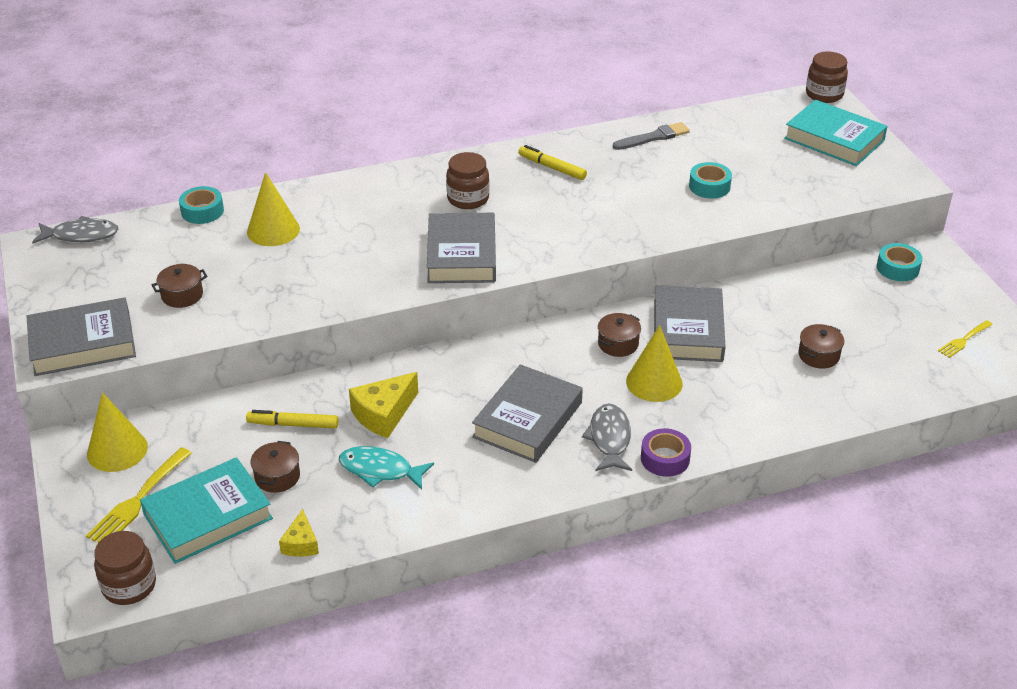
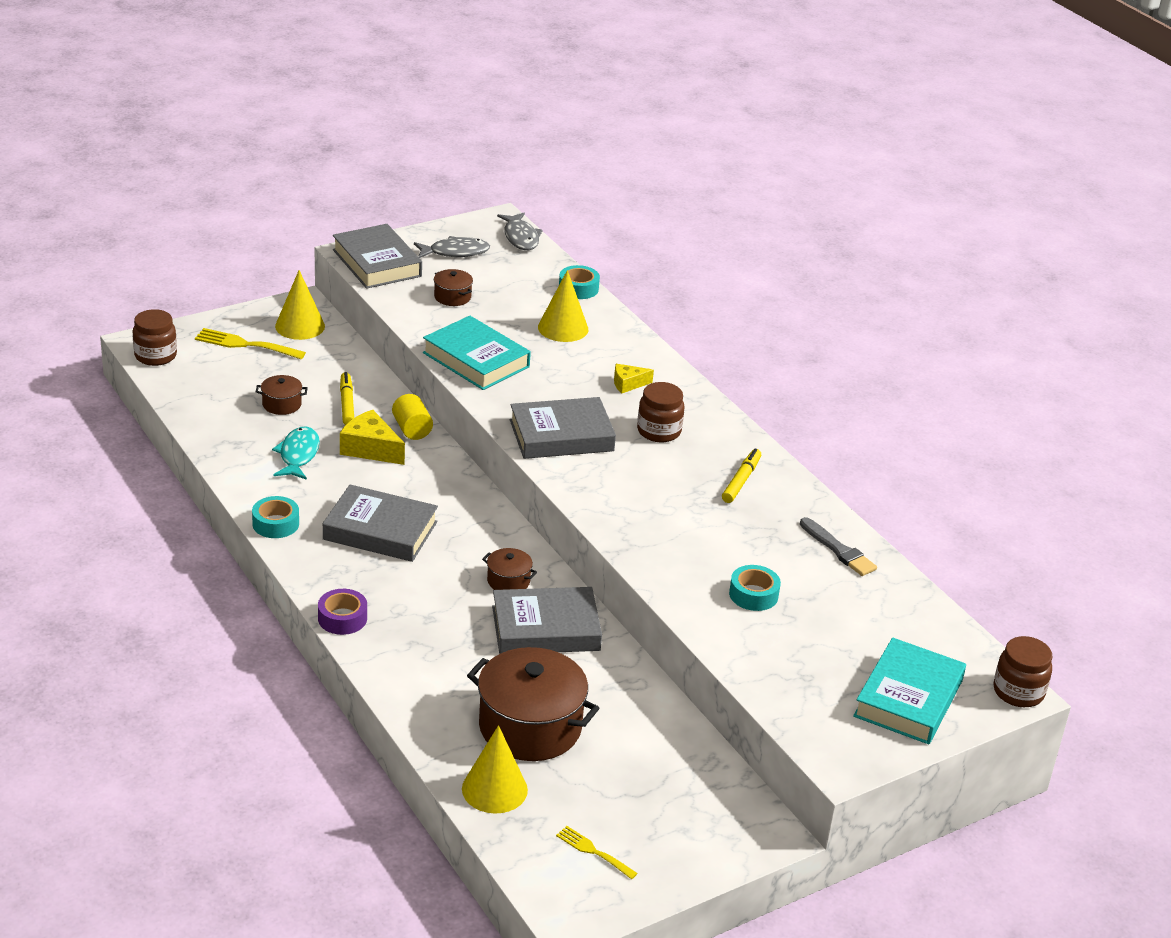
camera: 75 degrees right, 5 degrees down
(208, 516) = (232, 378): turquoise book -> turquoise book (476, 360)
(301, 543) = (207, 426): yellow cheese -> yellow cheese (628, 384)
(357, 381) = (412, 429): none -> yellow cylinder
(609, 439) = (364, 582): grey fish -> grey fish (455, 252)
(654, 382) = (454, 607): yellow cone -> yellow cone (494, 789)
(818, 355) = (530, 727): brown pot -> brown pot, size x2.19
(897, 268) = (720, 799): turquoise tape -> turquoise tape (275, 524)

